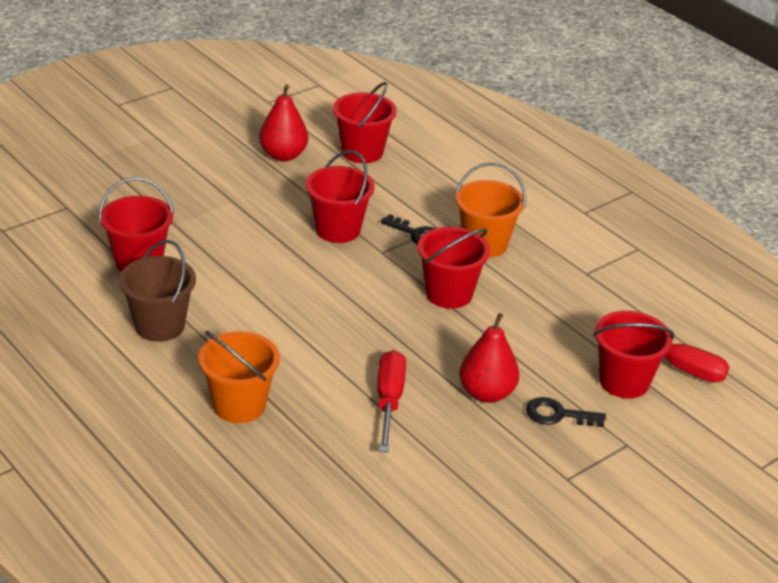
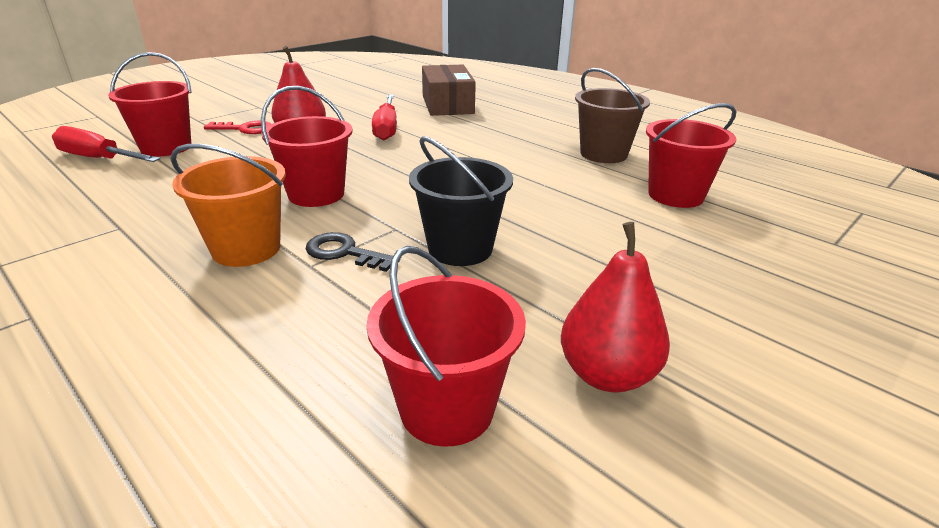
camera: 175 degrees right, 5 degrees down
(239, 405) = (504, 121): orange bucket -> none
(301, 461) = (447, 104): none -> brown box
(338, 229) = (460, 248): red bucket -> black bucket
(558, 415) = (245, 129): black key -> red key

